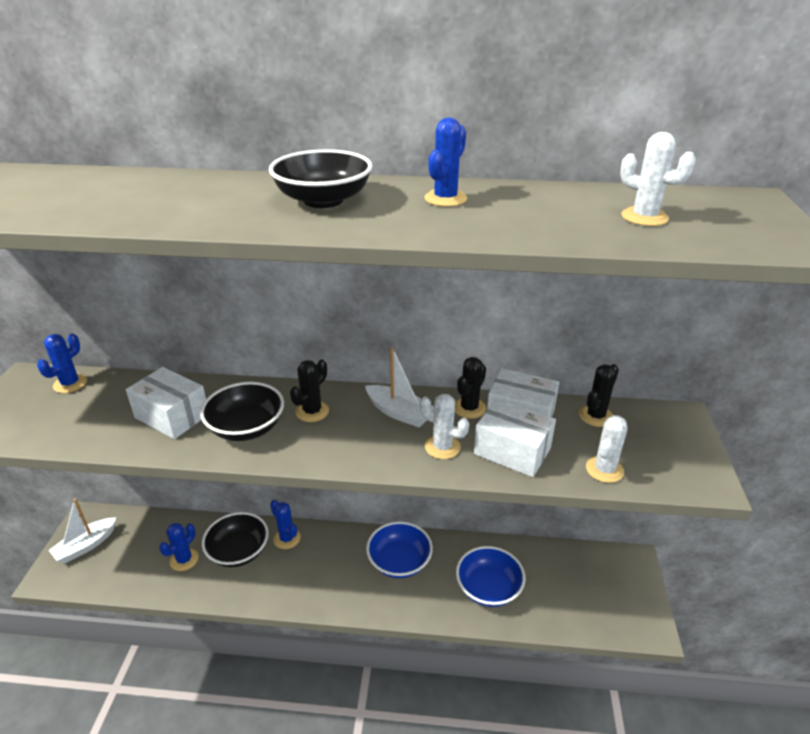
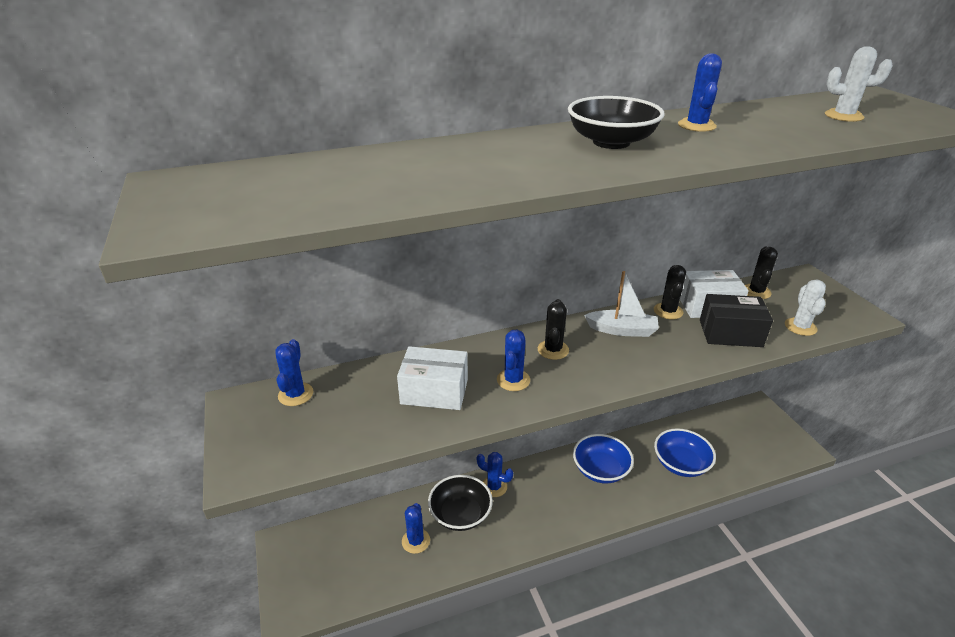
camera: 25 degrees left, 0 degrees up
(86, 546) = (304, 568): white boat -> none
(246, 428) = (513, 380): black bowl -> blue cactus
(442, 447) = (681, 346): white cactus -> none
(512, 451) = (730, 333): white box -> black box

